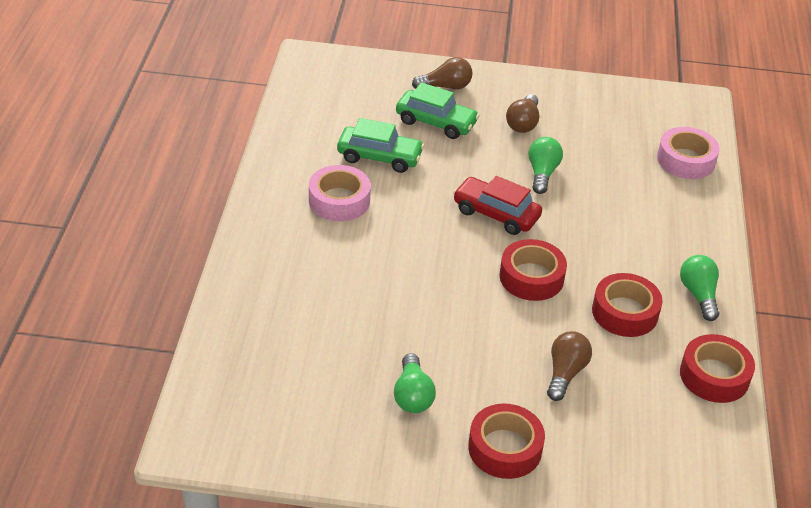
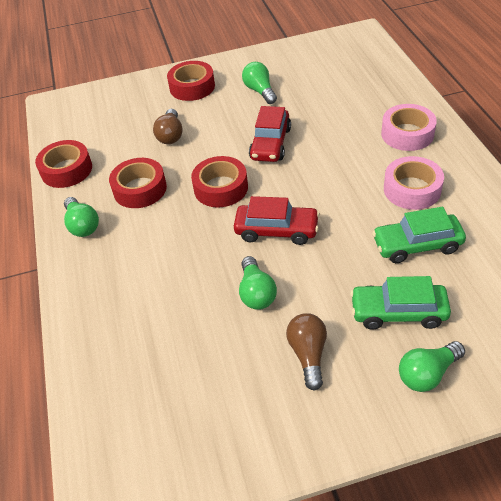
camera: 165 degrees right, 5 degrees up
(445, 87) = (427, 373): brown light bulb -> green light bulb
(446, 308) = (270, 144): none -> red car
(686, 160) = (110, 379): pink tape -> pink tape (407, 134)

